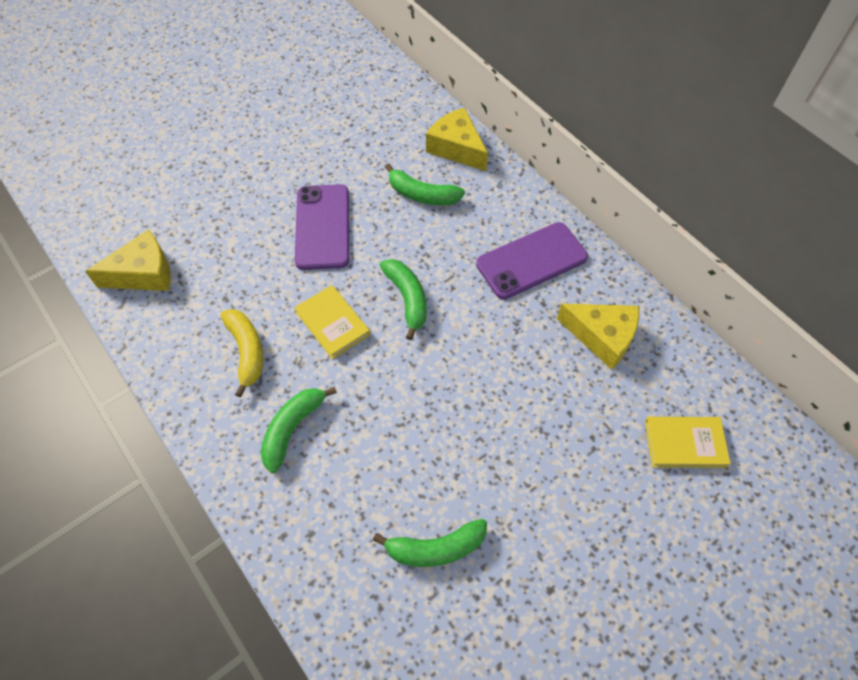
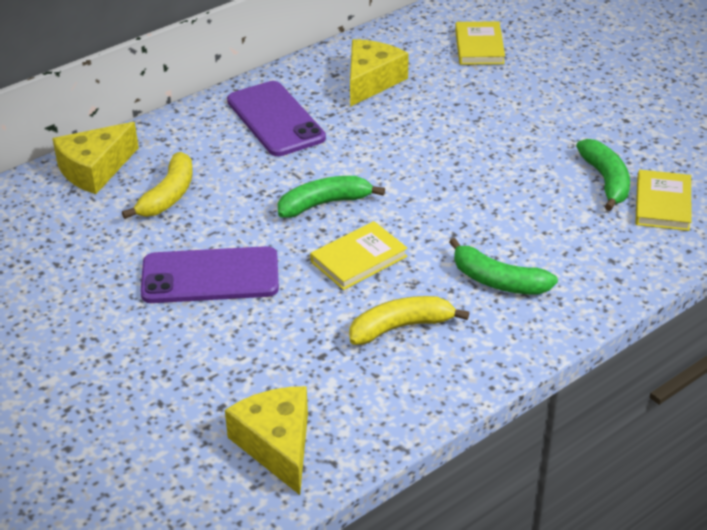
camera: 90 degrees left, 20 degrees down
(394, 602) = (662, 204): none -> yellow book
(422, 195) = (168, 195): green banana -> yellow banana

